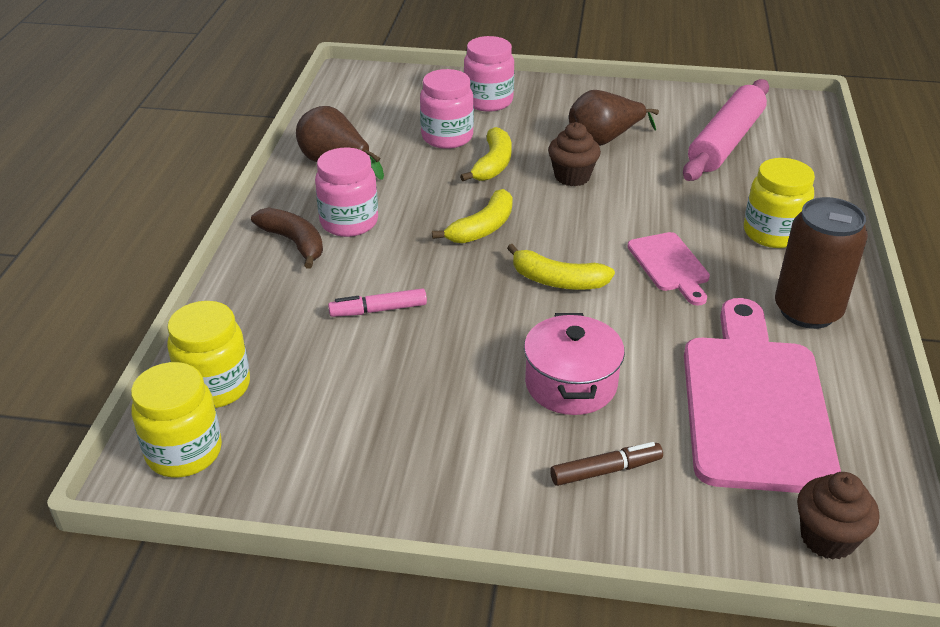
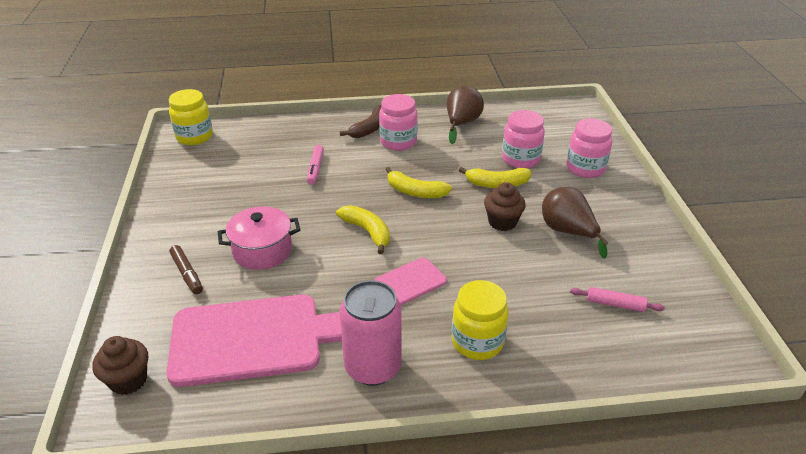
camera: 75 degrees right, 0 degrees up
(215, 387) = (241, 133): yellow jar -> none
(378, 310) = (315, 168): pink marker -> pink marker turned 150 degrees counterclockwise
(557, 281) = (367, 232): yellow banana -> yellow banana turned 135 degrees clockwise
(726, 142) = (615, 304): pink rolling pin -> pink rolling pin, size x0.44
(807, 311) = (373, 367): brown can -> pink can

